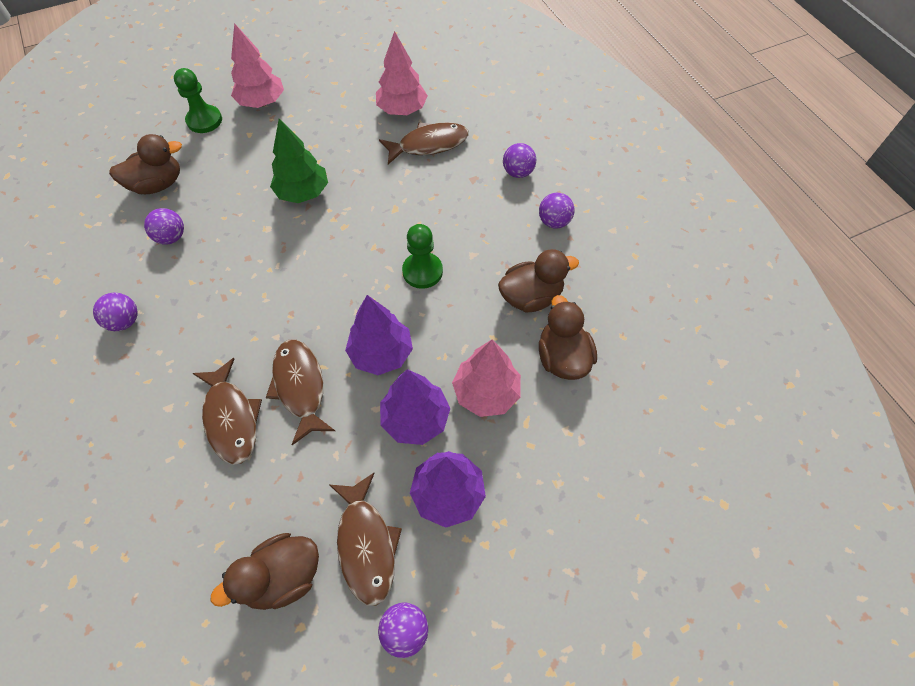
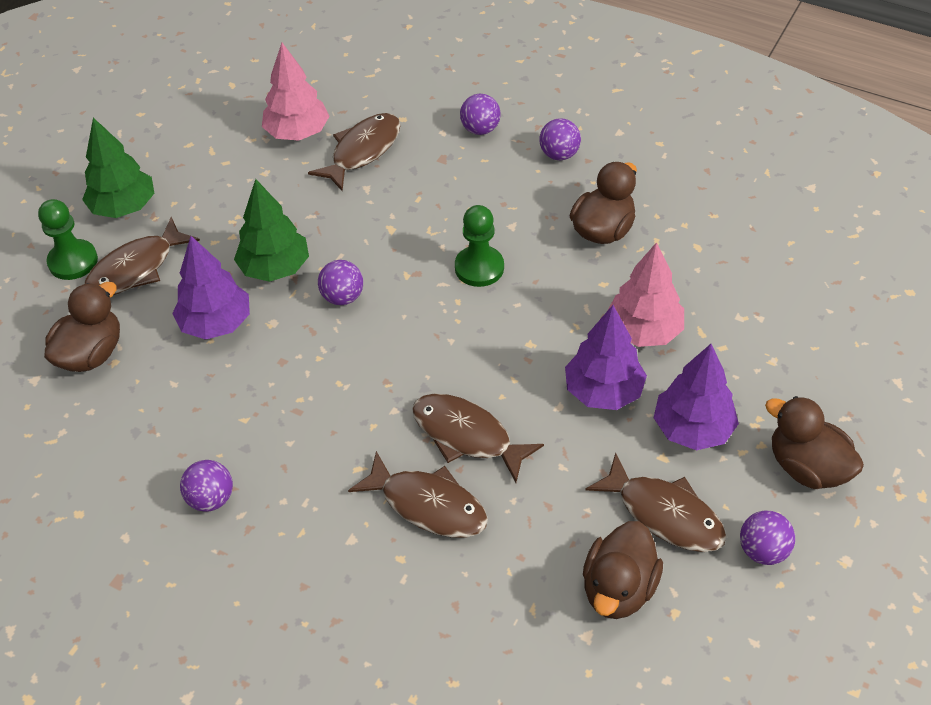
camera: 35 degrees left, 10 degrees down
(171, 237) = (171, 393): purple ball -> purple ball (342, 297)
(230, 145) = (136, 269): none -> brown fish
(262, 102) = (124, 207): pink tree -> green tree
(381, 353) = (514, 360): purple tree -> purple tree (216, 323)
(562, 357) = (680, 262): brown duck -> brown duck (807, 467)

